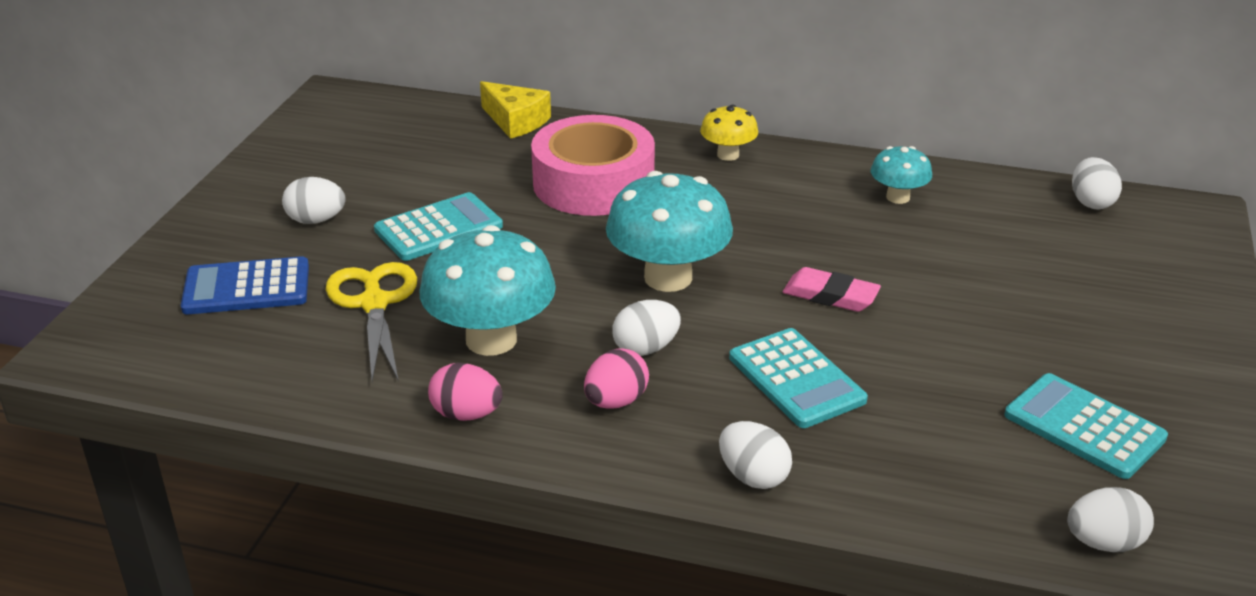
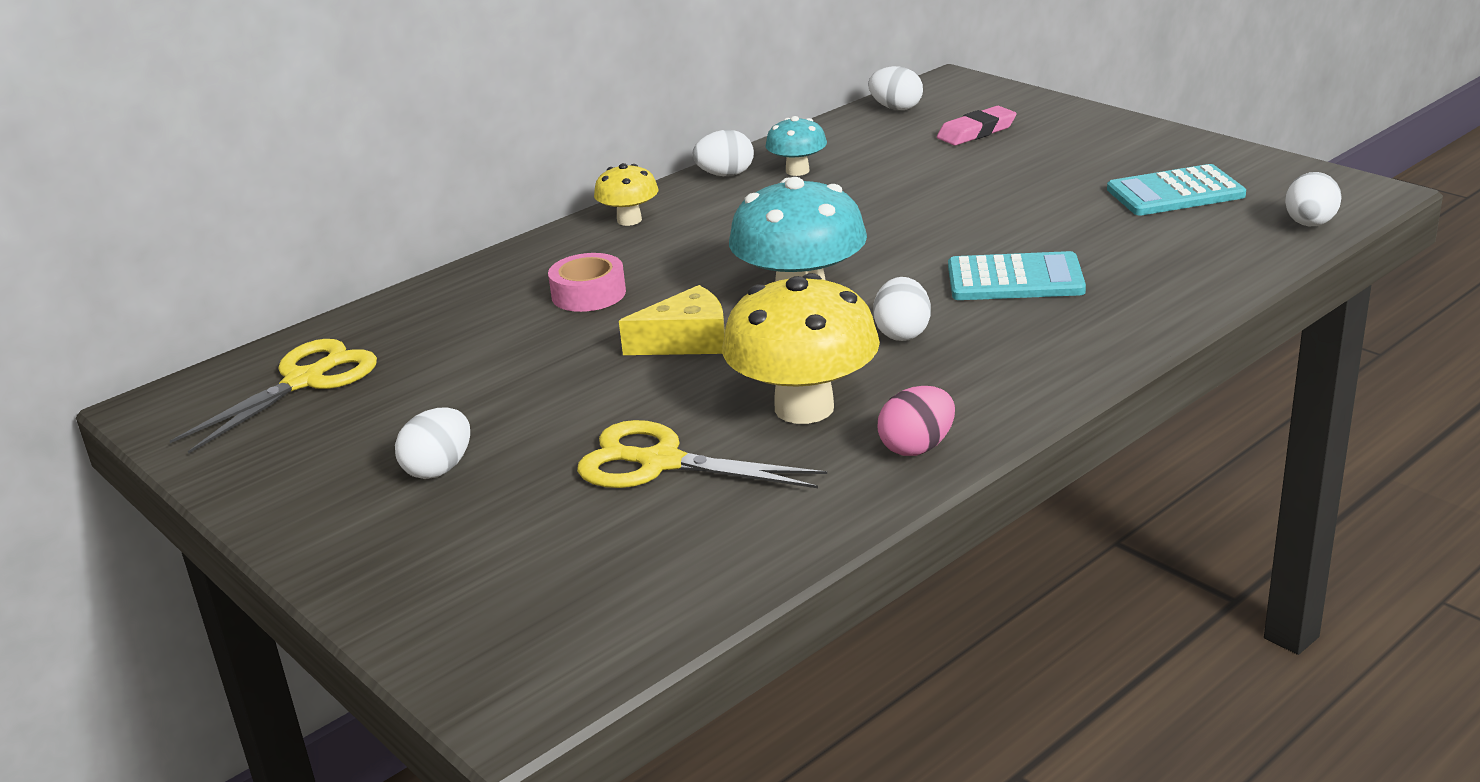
camera: 55 degrees left, 5 degrees down
(246, 288) = (527, 543): blue calculator -> none
(393, 129) = (305, 381): none -> yellow scissors
(438, 228) = (559, 395): turquoise calculator -> none
(491, 340) = (804, 408): turquoise mushroom -> yellow mushroom
(516, 121) = (403, 307): yellow cheese -> yellow cheese (687, 341)
(593, 183) = (588, 294): pink tape -> pink tape, size x0.52
(616, 401) = (970, 366): pink egg -> none
(753, 476) = (1131, 330): white egg -> white egg (725, 175)
(830, 295) = (910, 235): pink eraser -> pink eraser (976, 132)

